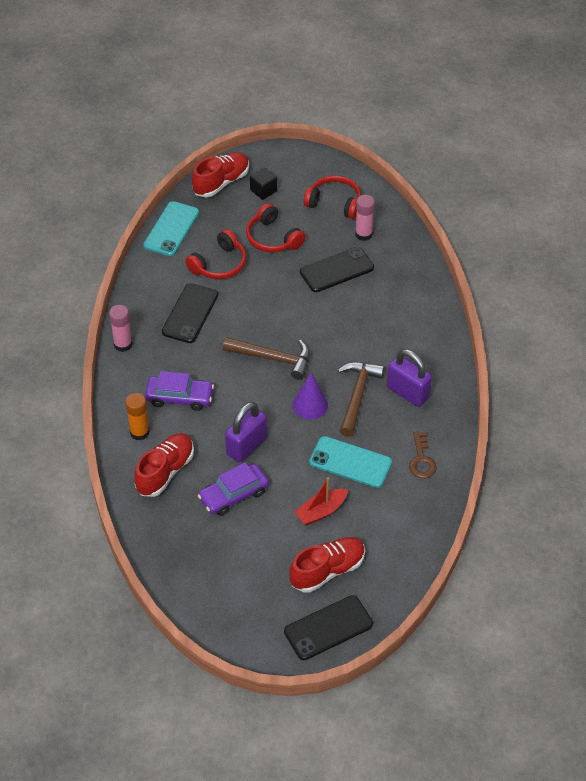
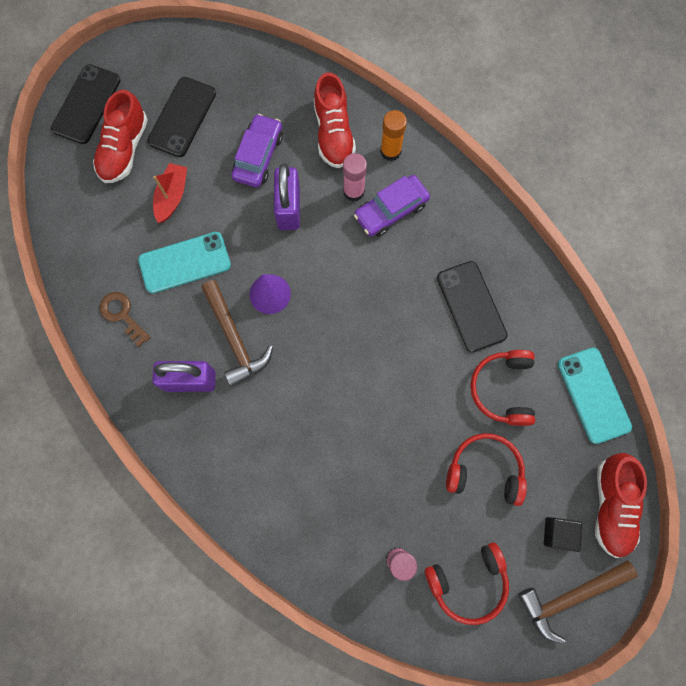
camera: 140 degrees right, 25 degrees up
(123, 344) = (494, 223): pink glue stick -> pink glue stick (353, 191)
(273, 358) = (347, 318): brown hammer -> brown hammer (569, 596)
(337, 270) = (382, 482): black phone -> black phone (182, 117)

